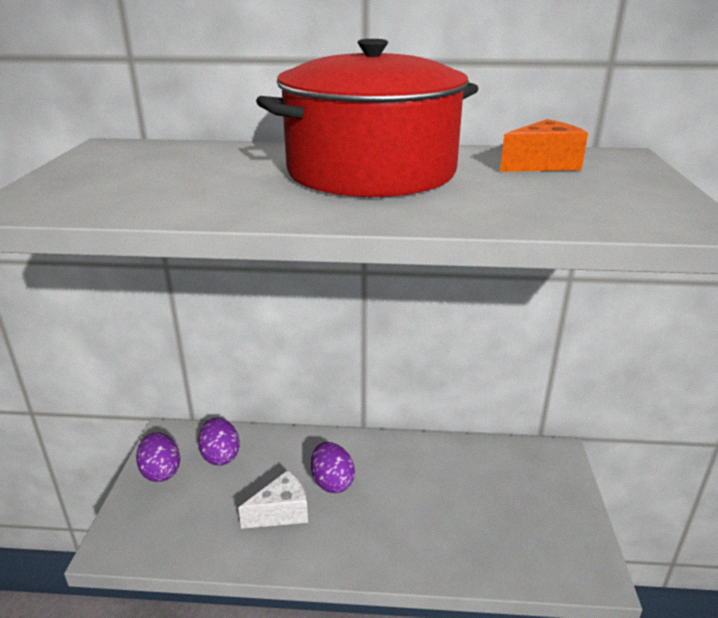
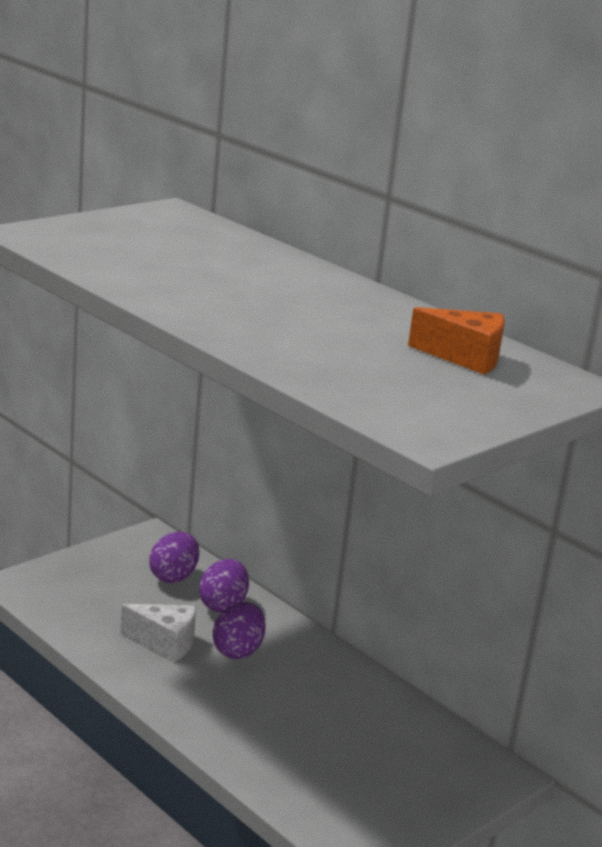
camera: 40 degrees right, 5 degrees down
(161, 471) = (113, 559): purple egg -> purple egg (223, 605)
(371, 171) = (305, 303): red pot -> none

